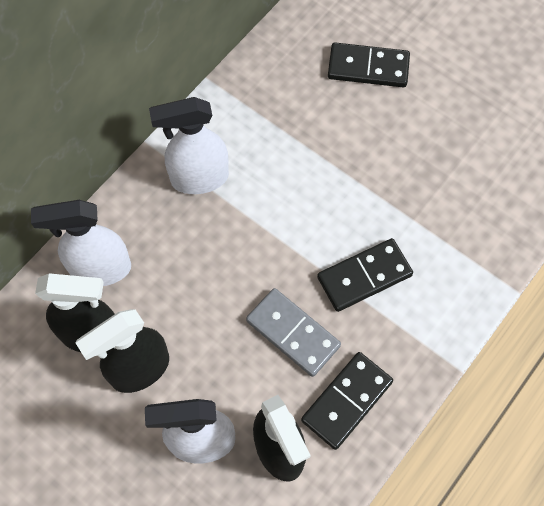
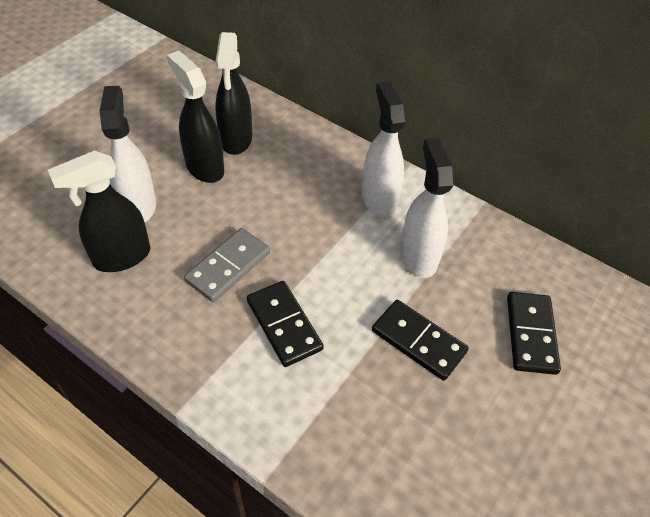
camera: 85 degrees right, 15 degrees down
(100, 269) = (291, 142): white spray bottle -> white spray bottle (418, 256)
(346, 401) = (159, 307): black domino -> black domino (418, 341)

